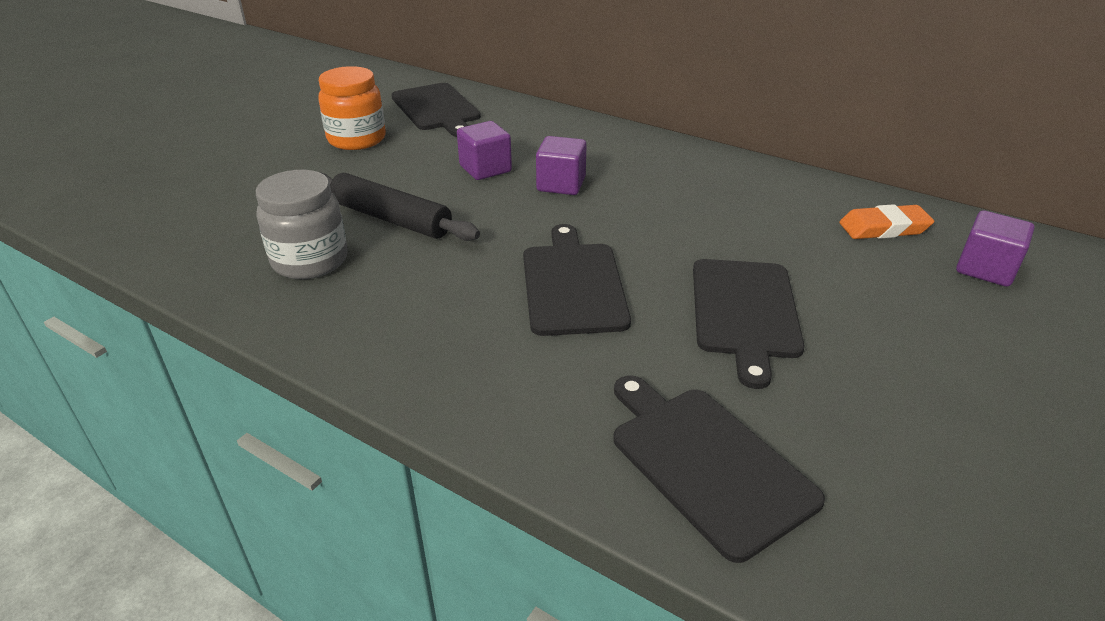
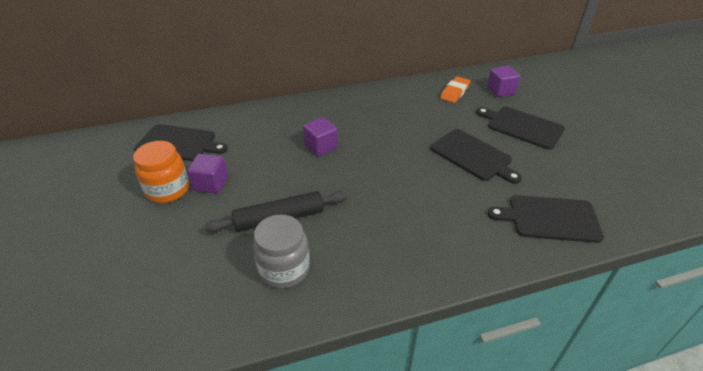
camera: 50 degrees left, 5 degrees up
(485, 169) = (272, 161): purple cube -> purple cube (211, 184)
(572, 284) = (408, 189): black cutting board -> black cutting board (522, 127)

